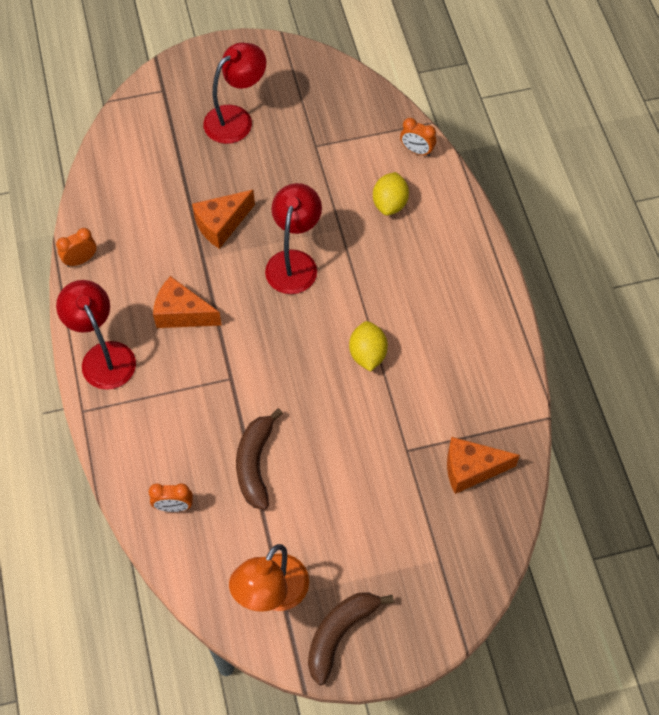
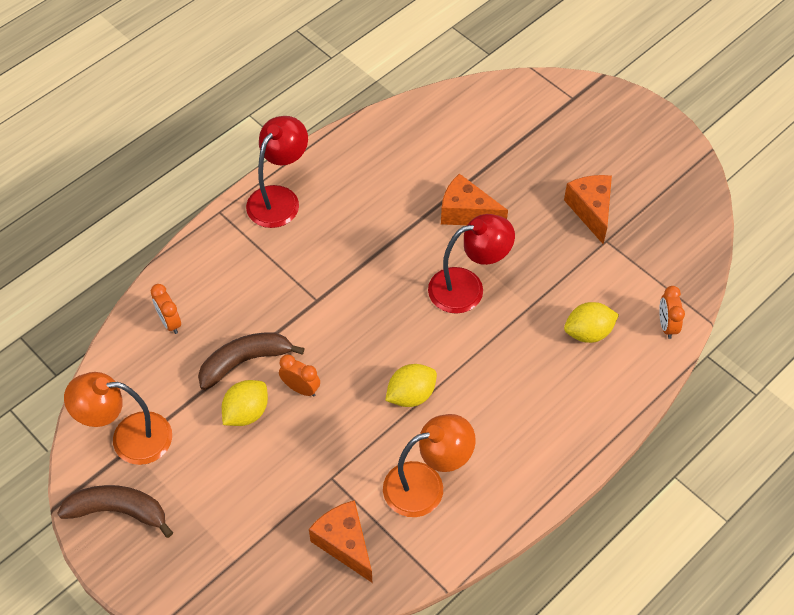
camera: 60 degrees right, 5 degrees down
(81, 260) = (359, 134): orange clock -> orange clock (301, 388)
(182, 314) = (356, 231): orange cheese -> orange cheese (591, 210)
(236, 118) = (586, 166): red lamp -> none
(306, 486) = (246, 412): none -> yellow lemon
(454, 385) = (426, 485): none -> orange lamp

